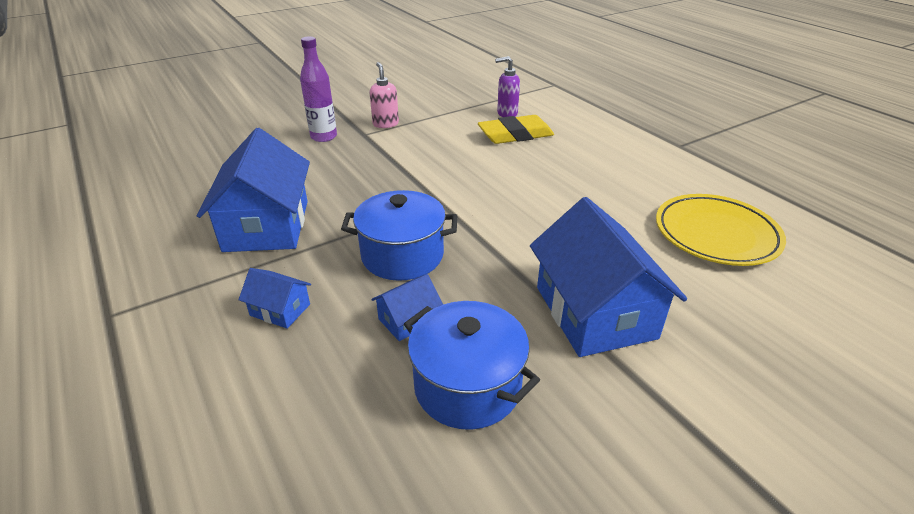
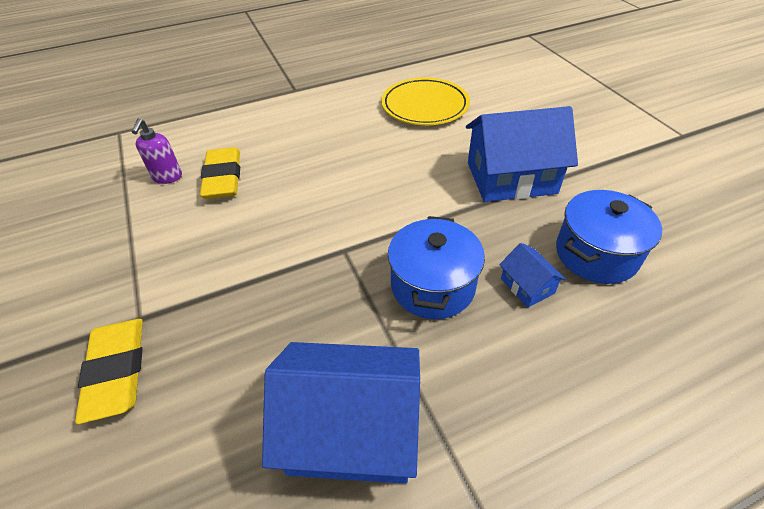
camera: 80 degrees left, 10 degrees up
(280, 310) = (519, 394): blue house -> none
(324, 137) = (117, 371): purple bottle -> yellow eraser
(385, 124) = (121, 292): pink soap dispenser -> none

